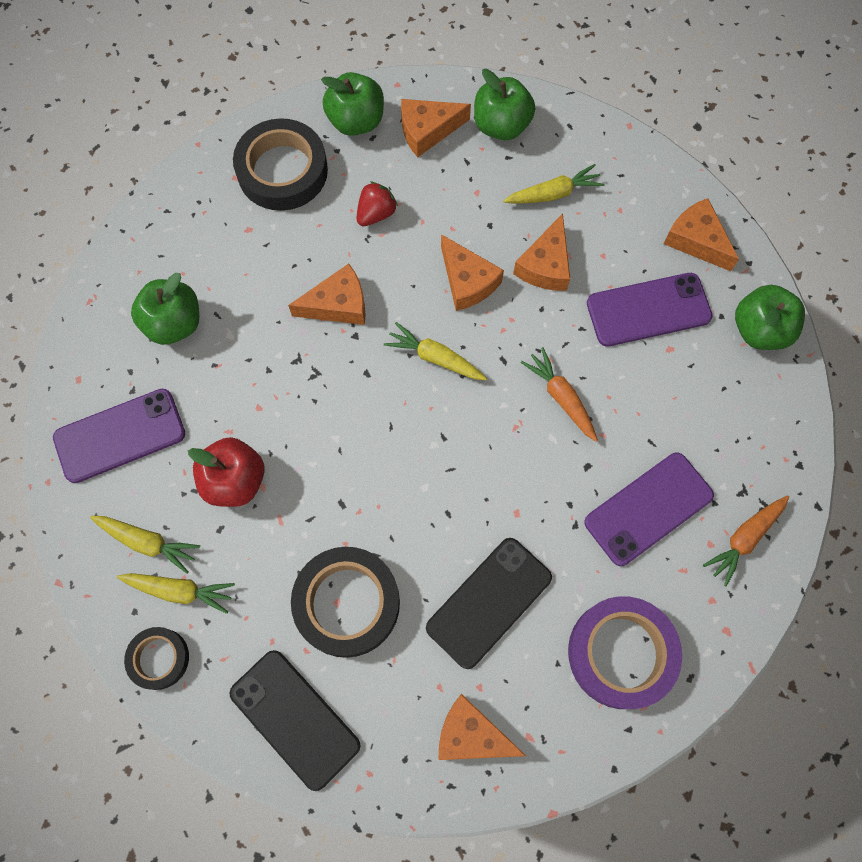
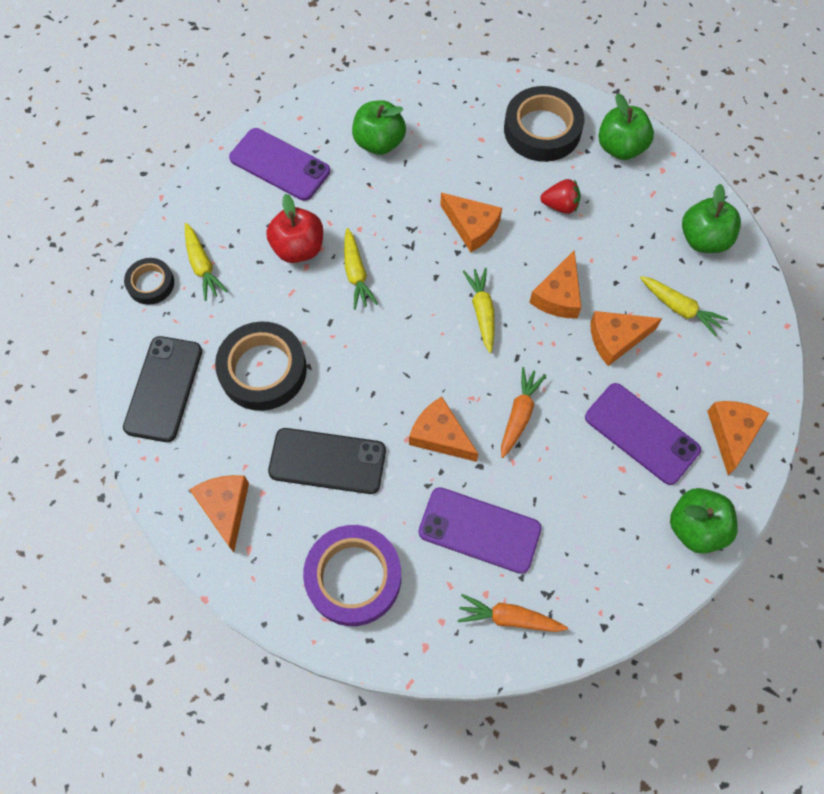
camera: 55 degrees right, 5 degrees down
(148, 542) = (221, 227): yellow carrot -> yellow carrot (356, 274)
(427, 131) = (654, 195): orange cheese -> orange cheese (440, 436)

